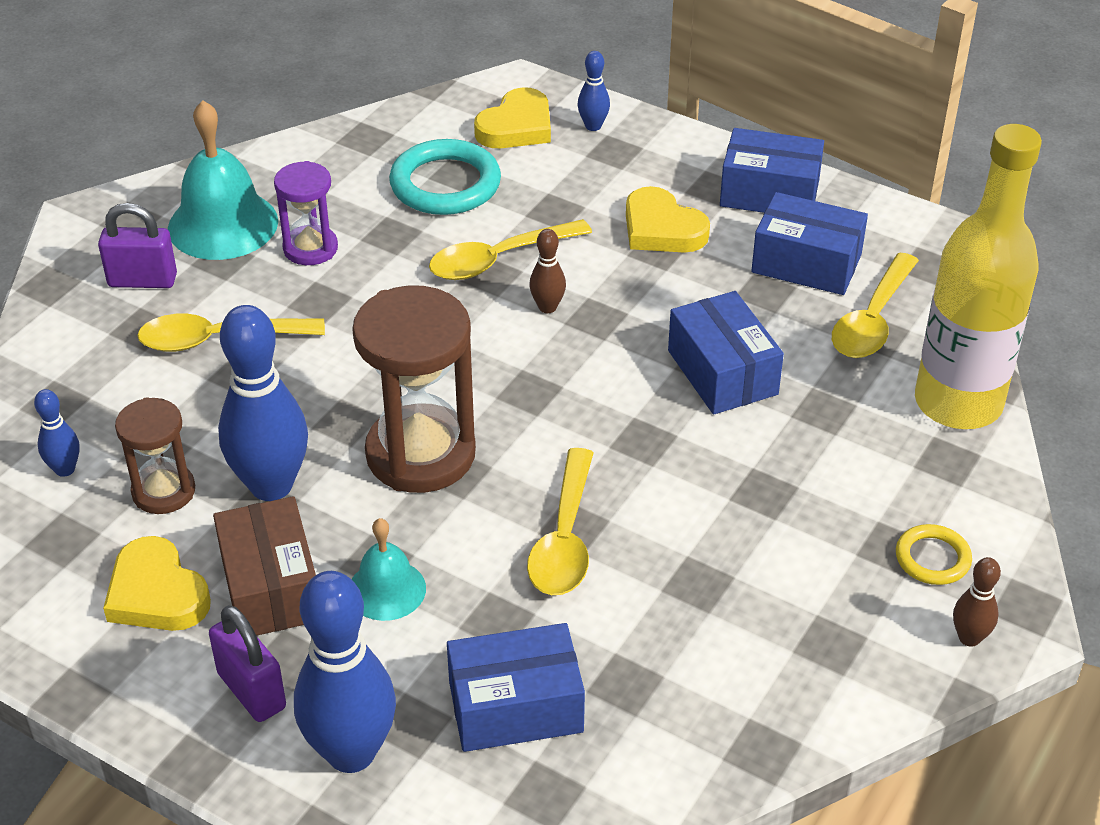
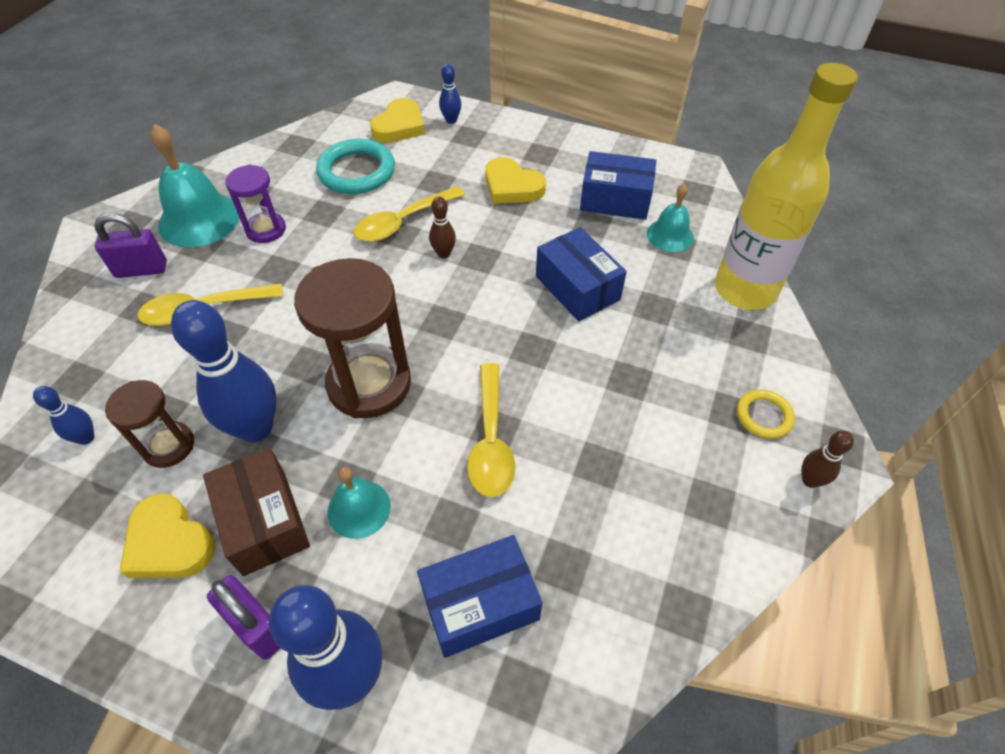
camera: 10 degrees left, 10 degrees up
(769, 193) = (578, 153): blue box -> none
(872, 320) = (670, 235): yellow spoon -> turquoise bell

